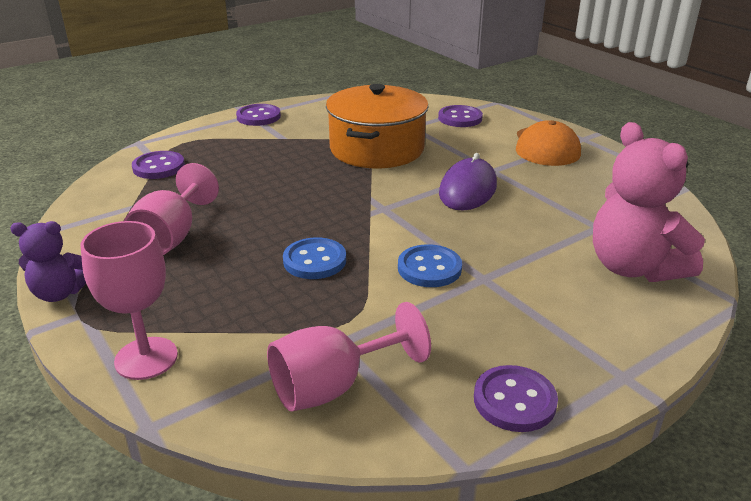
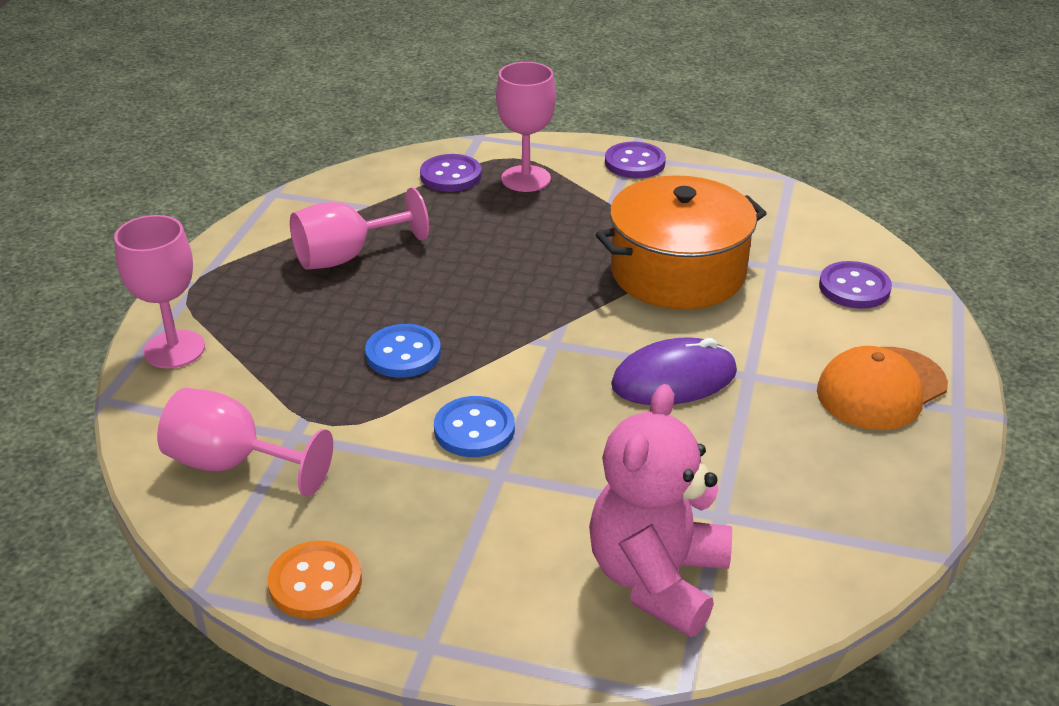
camera: 50 degrees right, 5 degrees up
(59, 293) = (209, 258): purple teddy bear -> none
(211, 148) = (526, 179): none -> pink goblet
(514, 401) = (315, 582): purple button -> orange button

